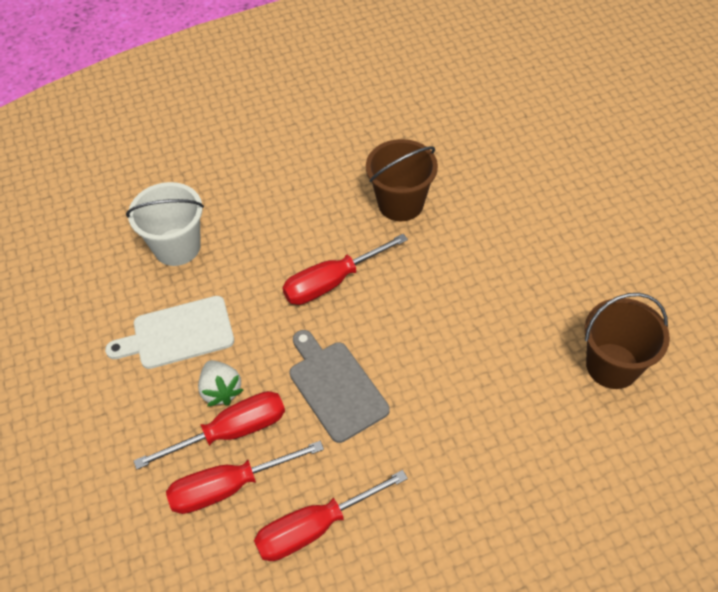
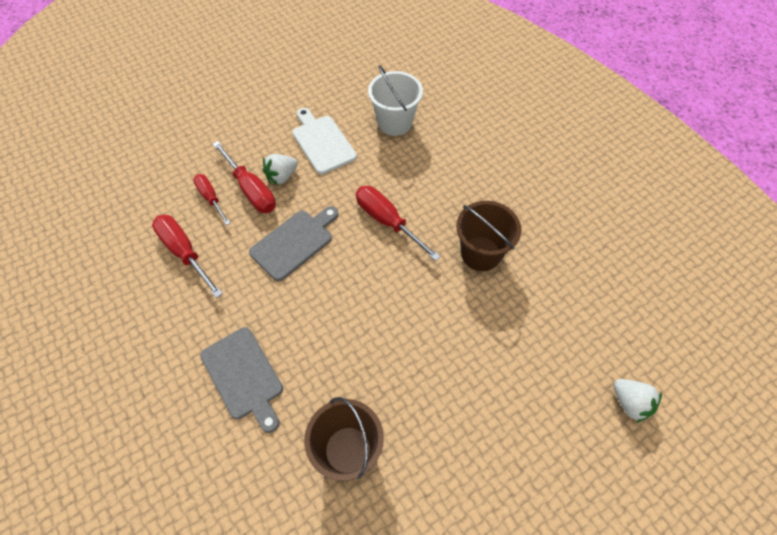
camera: 75 degrees right, 5 degrees up
(227, 487) = (210, 198): red screwdriver -> red screwdriver, size x0.65
(514, 463) = (243, 376): none -> grey cutting board
(585, 133) = (630, 403): none -> white strawberry

